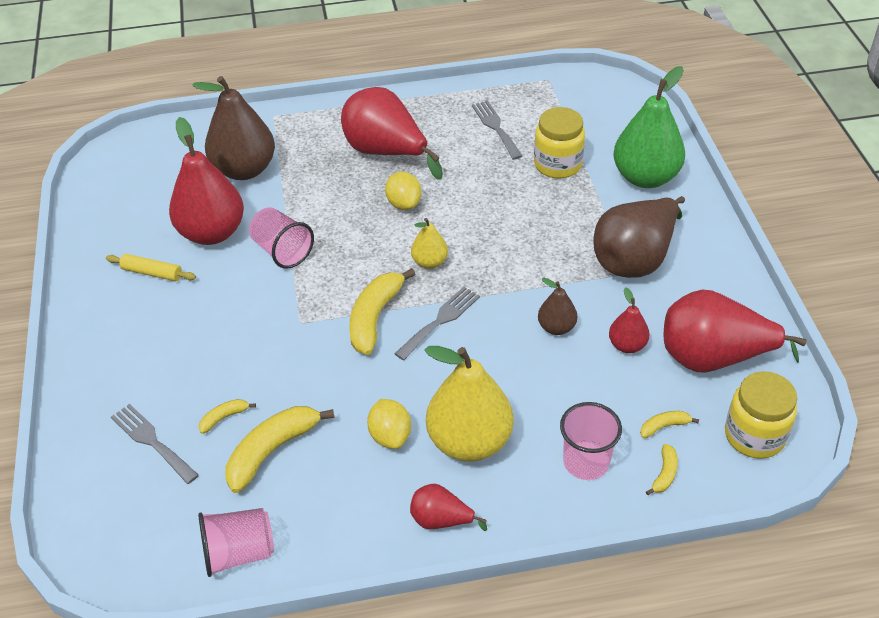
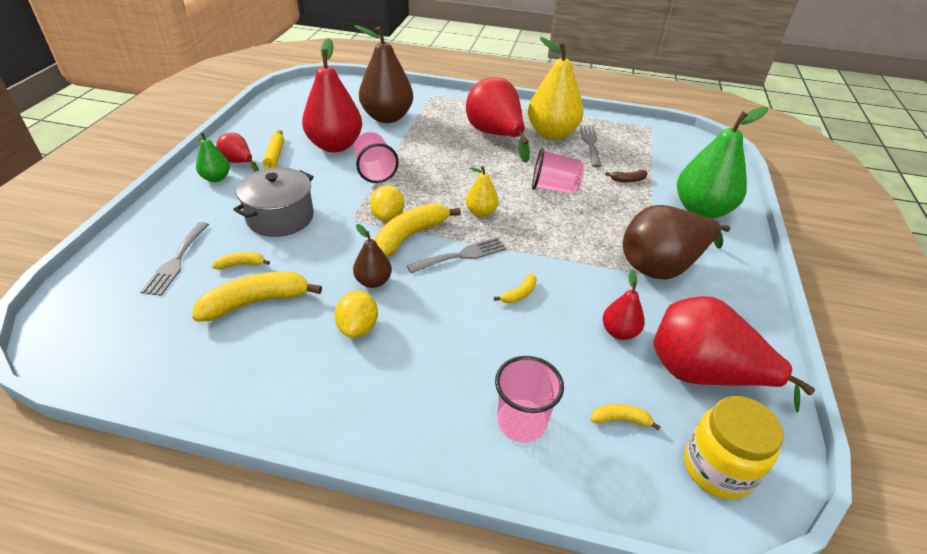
camera: 20 degrees right, 5 degrees down
(107, 327) = (216, 178): none -> green pear
(152, 273) = (275, 156): yellow rolling pin -> yellow rolling pin turned 45 degrees clockwise
(152, 441) = (176, 261): grey fork -> grey fork turned 150 degrees counterclockwise
(221, 348) = (280, 217): none -> grey pot
(239, 553) = (162, 372): pink cup -> pink cup (554, 188)
(404, 204) = (487, 169): yellow lemon -> yellow lemon (388, 217)
(441, 520) = (350, 419): red pear -> red pear (238, 162)
(469, 441) = (423, 359): yellow pear -> yellow pear (551, 133)
(556, 327) = (560, 294): brown pear -> brown pear (373, 281)
(557, 164) = (628, 180): yellow jar -> brown banana
(664, 474) = (598, 468): yellow banana -> yellow banana (519, 294)

